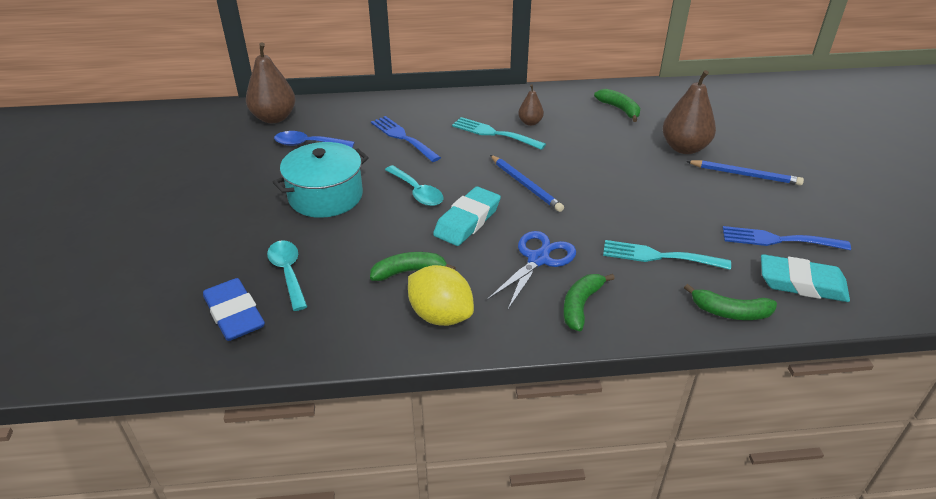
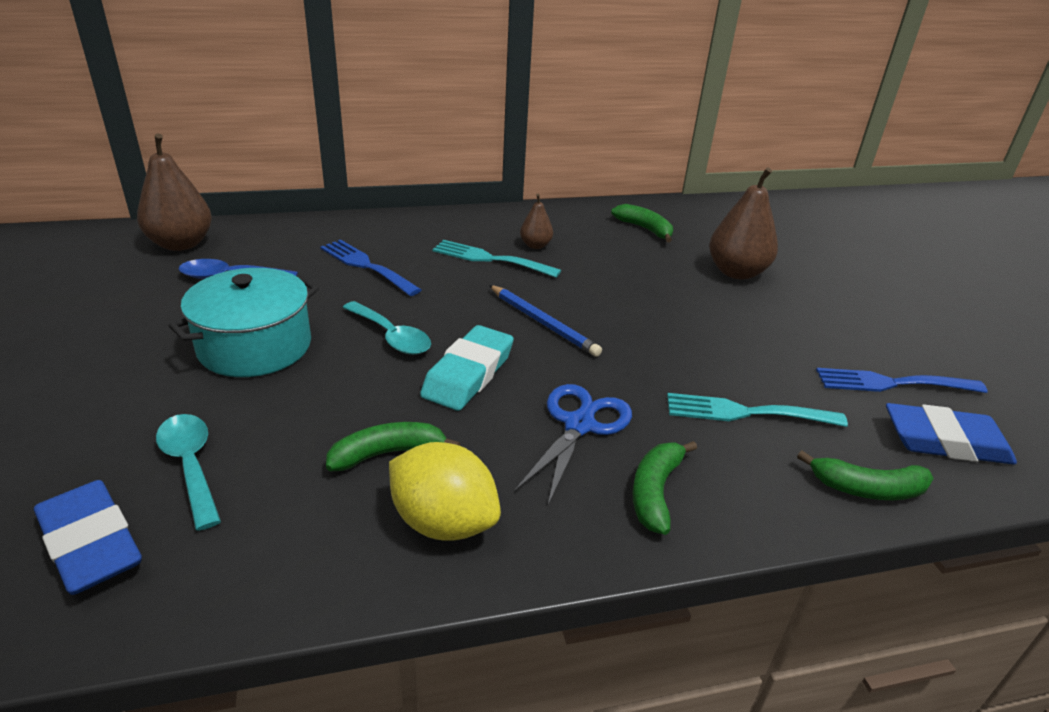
camera: 10 degrees left, 5 degrees down
(745, 175) = (820, 303): blue pencil -> none
(801, 283) = (945, 441): turquoise eraser -> blue eraser

